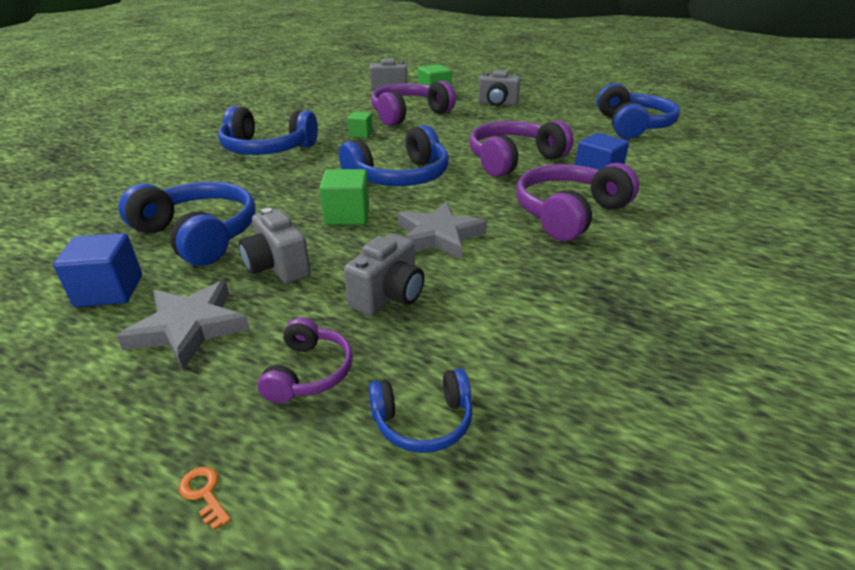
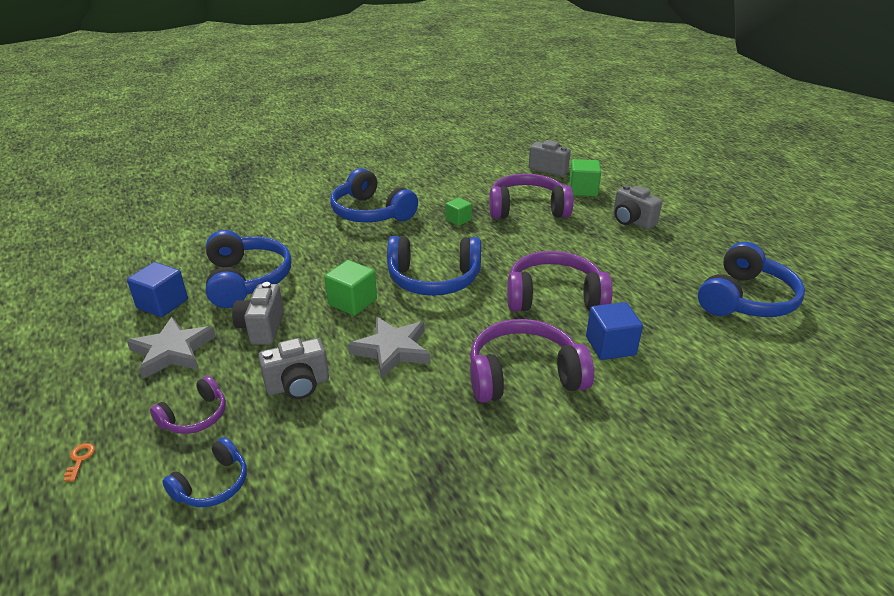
camera: 35 degrees right, 0 degrees up
(423, 421) = (213, 484): blue headphones -> blue headphones turned 75 degrees counterclockwise

